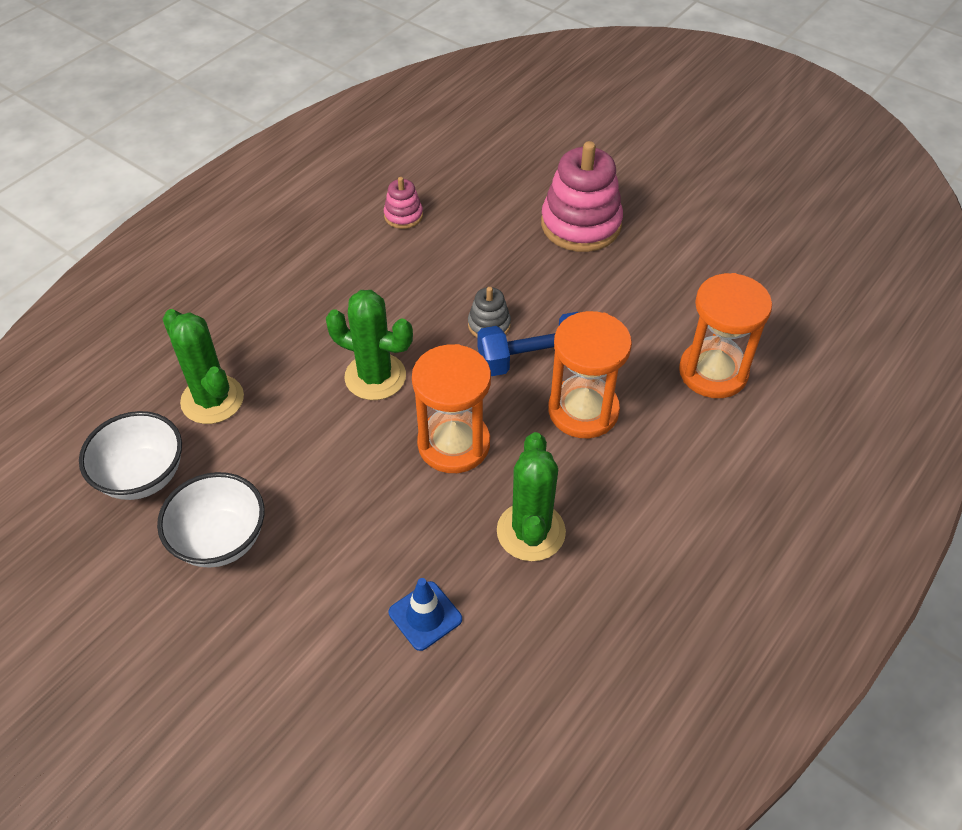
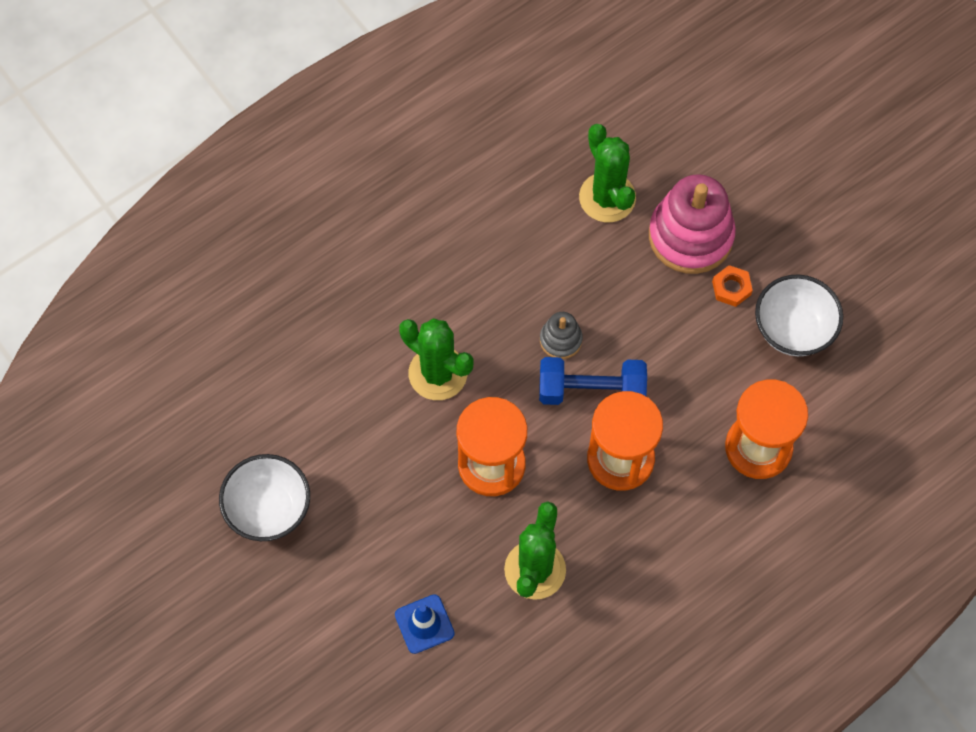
camera: 15 degrees right, 15 degrees up
(142, 476) = (211, 428): white bowl -> white bowl (793, 329)
(212, 400) = (284, 362): green cactus -> green cactus (607, 197)
(403, 216) = (512, 180): pink stacking toy -> none
(633, 254) = (731, 288): none -> orange nut

